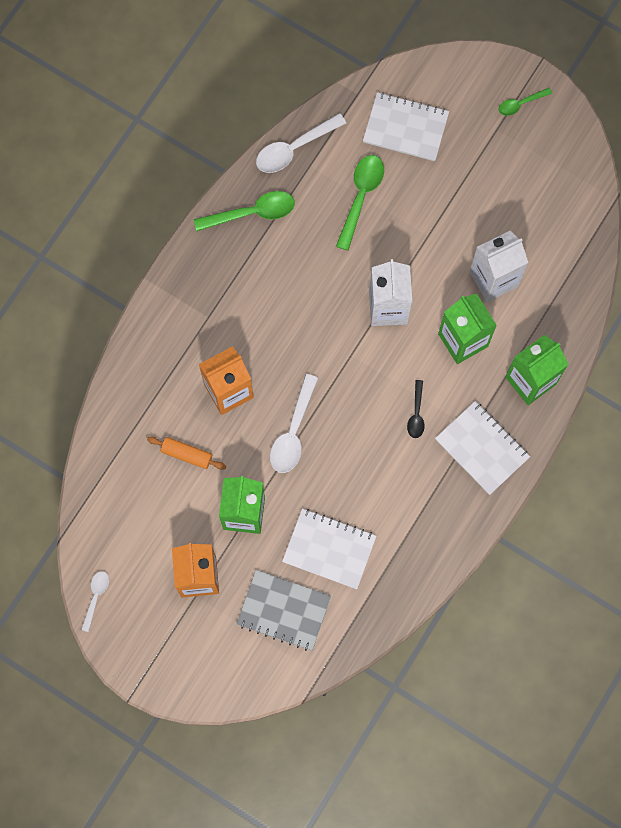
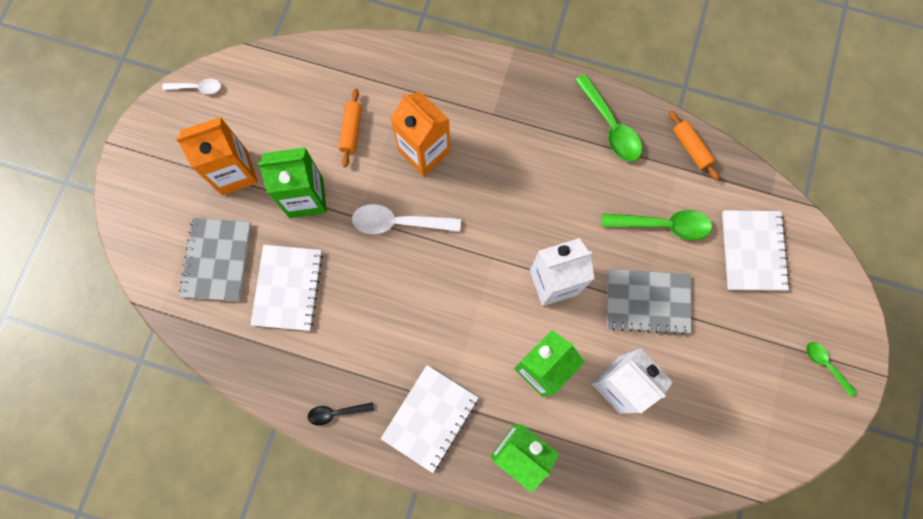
camera: 75 degrees right, 0 degrees up
(294, 148) = (691, 148): white spoon -> orange rolling pin
(416, 414) = (449, 340): black spoon -> black spoon (336, 413)
(427, 232) = (647, 301): none -> grey notebook

